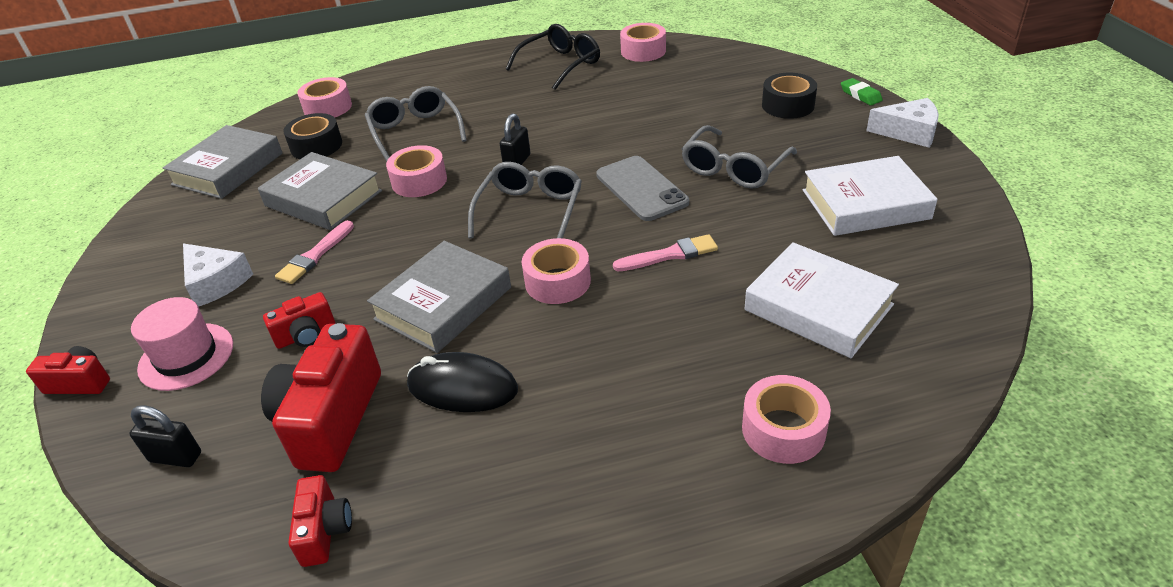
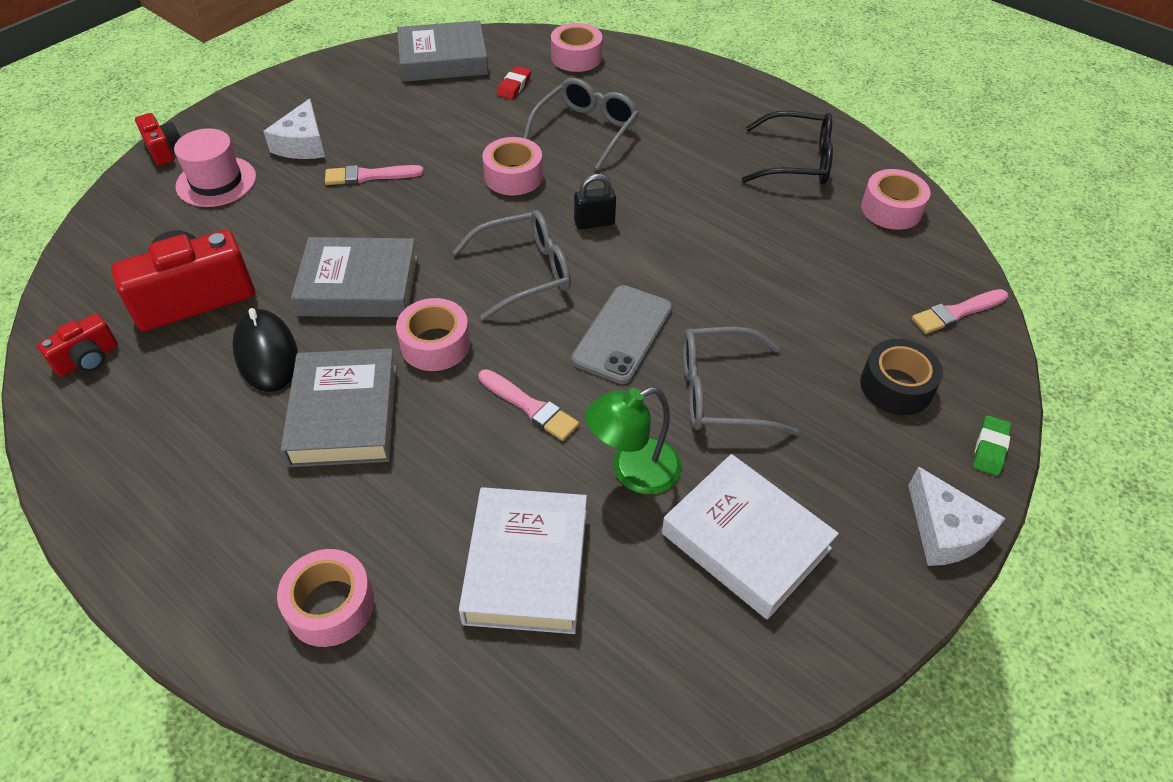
camera: 50 degrees right, 10 degrees up
(175, 457) = (120, 241): black padlock -> none
(306, 335) = (274, 229): red camera -> none
(316, 146) = (514, 86): black tape -> red eraser
(323, 198) = (445, 135): grey book -> grey book (344, 414)
(750, 64) = (957, 312): none -> pink brush
(771, 229) = (633, 471): none -> green lamp

